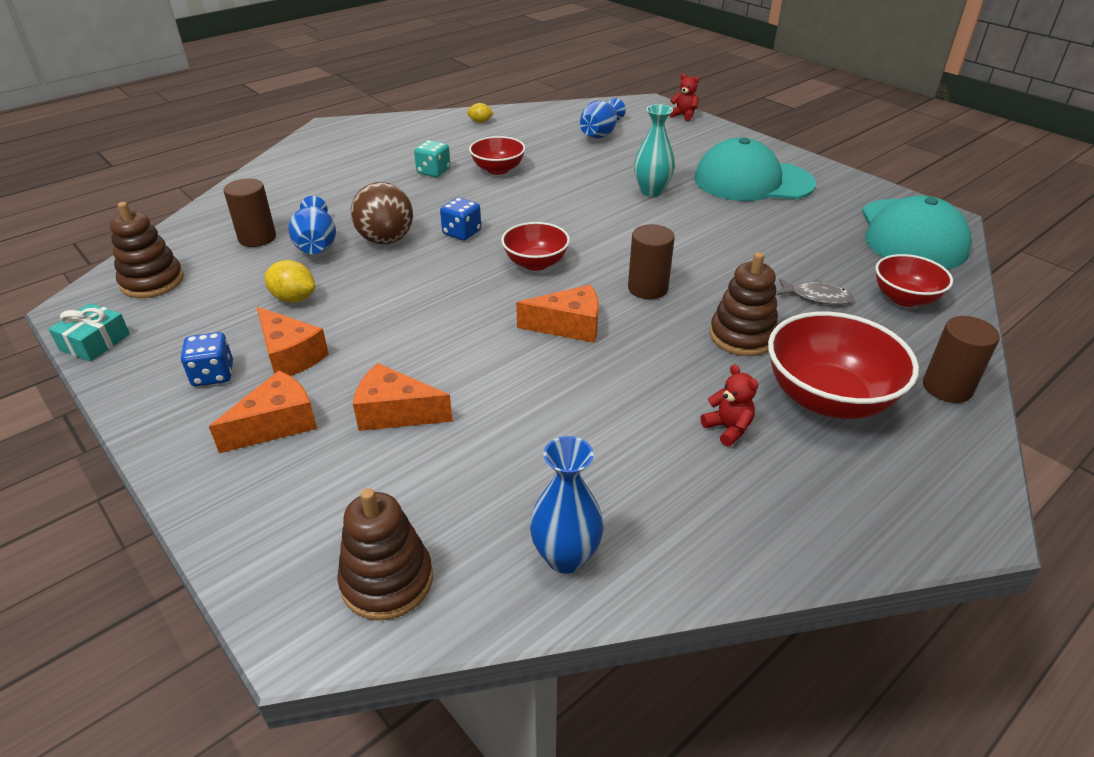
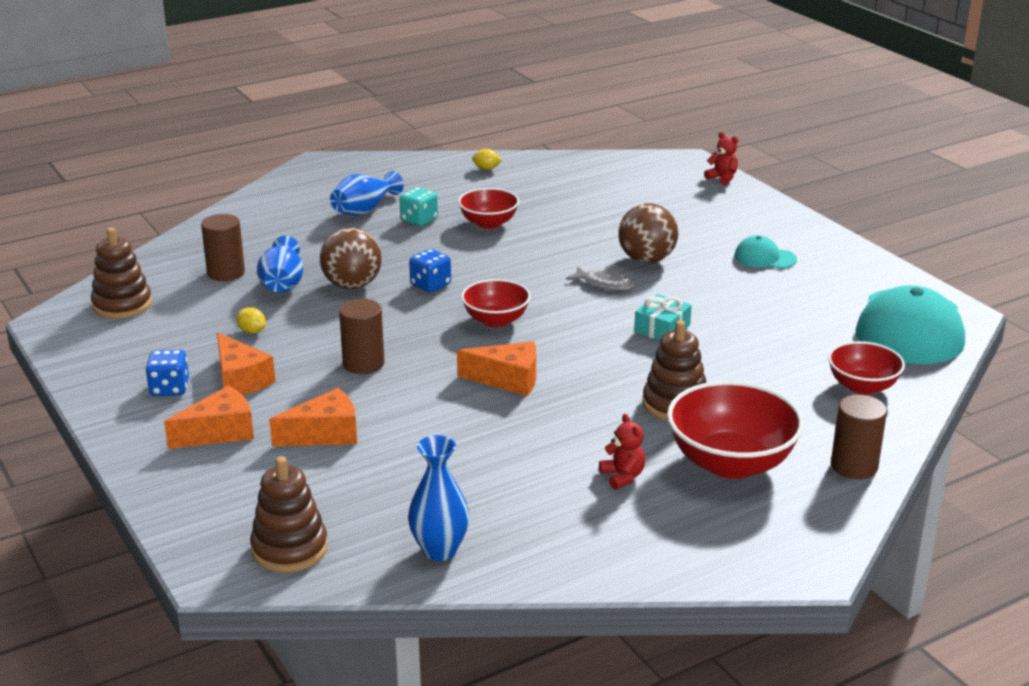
camera: 10 degrees right, 10 degrees down
(95, 342) = (68, 352): turquoise gift -> turquoise gift (662, 328)
(294, 298) = (252, 331): yellow lemon -> yellow lemon, size x0.64
(395, 413) = (325, 434): orange cheese -> orange cheese turned 135 degrees clockwise
(600, 133) = (617, 192): blue vase -> blue vase (364, 210)
(647, 288) = (600, 353): brown cylinder -> brown cylinder (363, 364)
(651, 191) = (646, 259): turquoise vase -> brown ball
(752, 181) = (764, 258): turquoise cap -> turquoise cap, size x0.47
(817, 297) = (770, 377): grey fish -> grey fish (604, 284)

